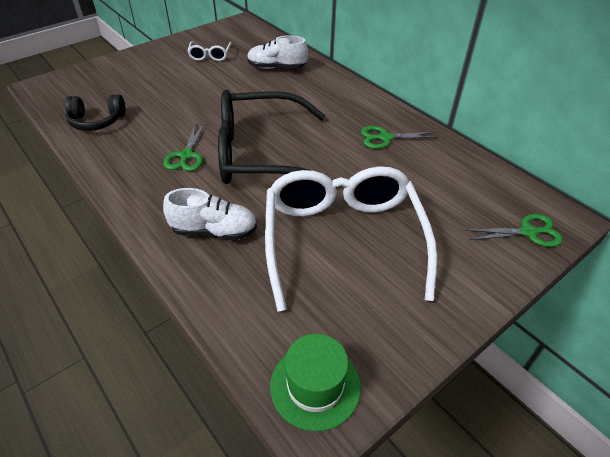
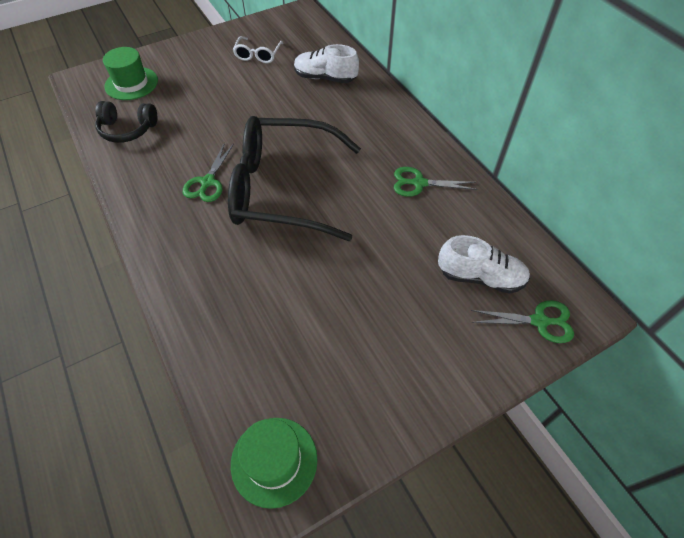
camera: 10 degrees right, 10 degrees up
(93, 85) = (131, 83): none -> green hat
(214, 231) = (216, 276): white shoe -> white shoe (480, 277)
(343, 239) = (341, 303): white glasses -> none

